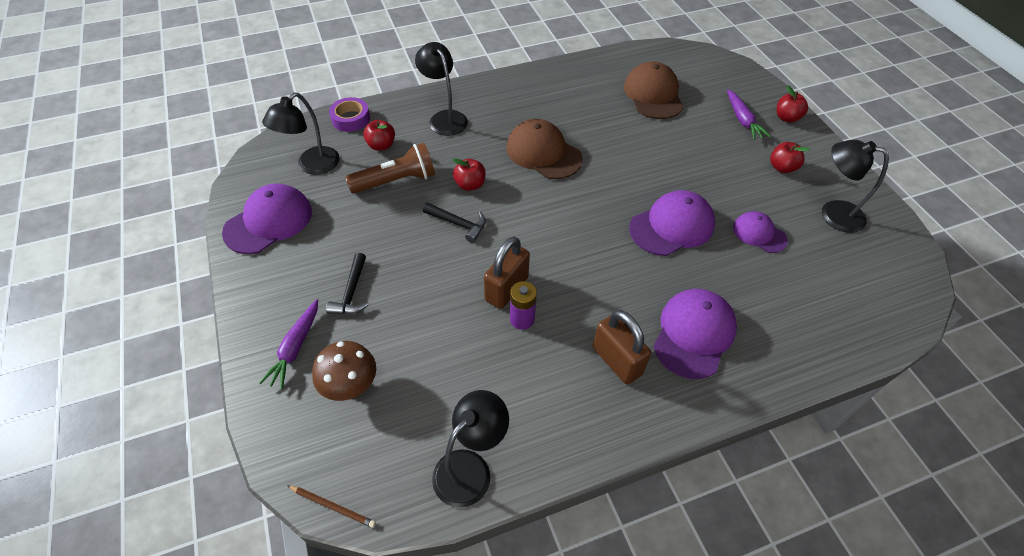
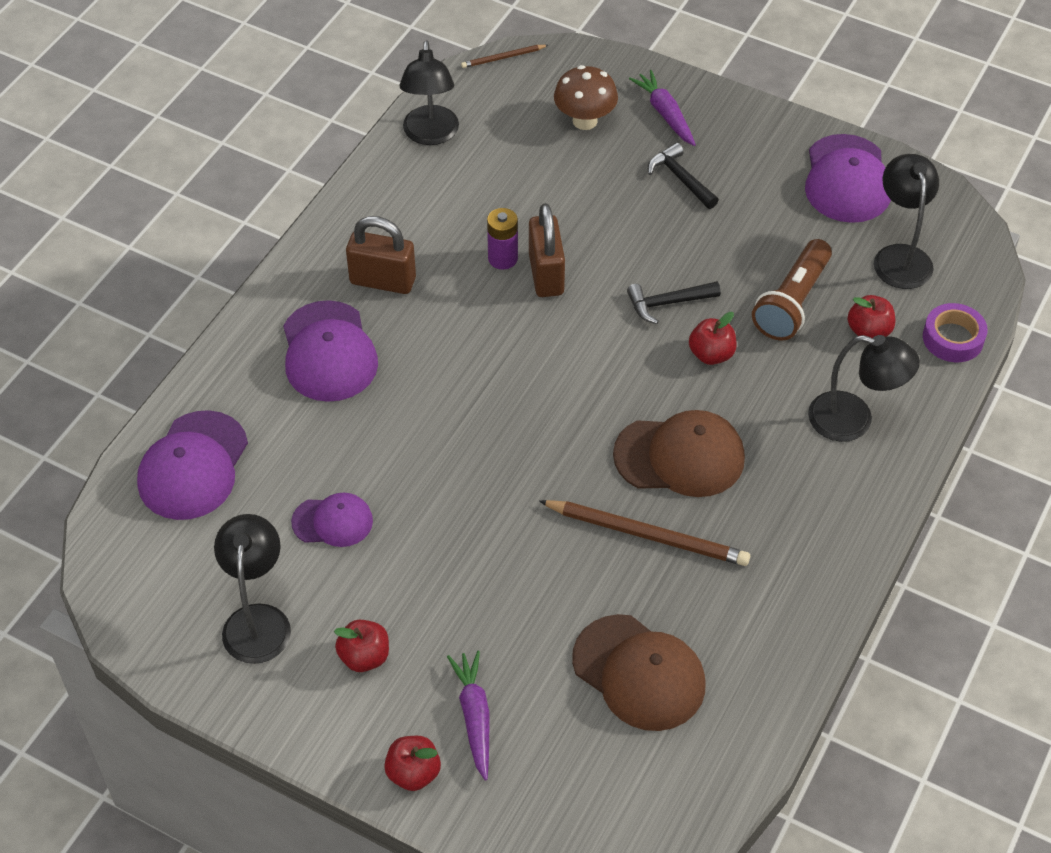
camera: 140 degrees right, 0 degrees up
(595, 134) = (647, 535): none -> brown pencil
(672, 226) = (440, 460): purple cap -> purple cap (193, 466)
(742, 120) = (474, 716): purple carrot -> purple carrot turned 45 degrees clockwise
(833, 213) = (258, 620): black lamp -> black lamp turned 75 degrees counterclockwise

